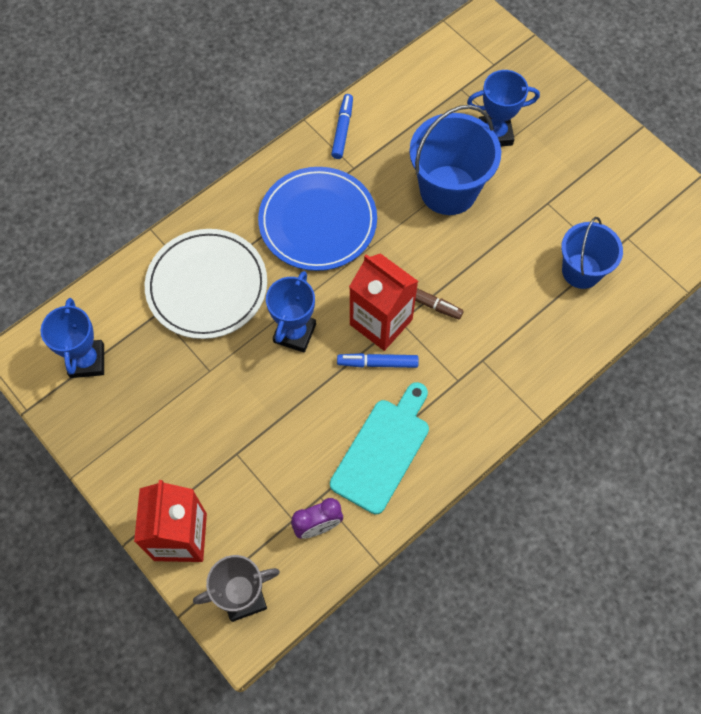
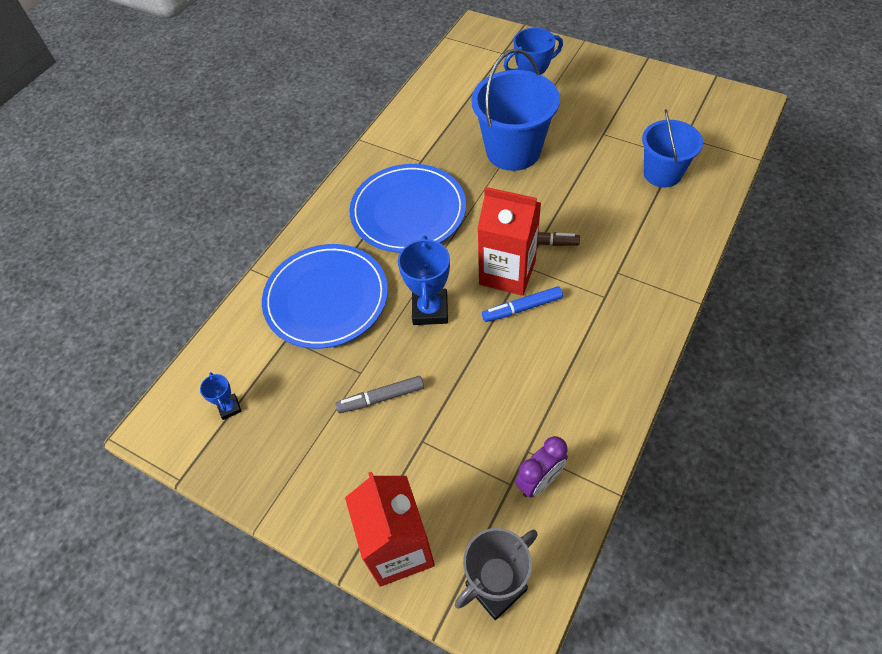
camera: 15 degrees left, 10 degrees down
(87, 361) = (229, 408): blue trophy -> blue trophy, size x0.53
(207, 286) = (326, 298): white plate -> blue plate
(217, 401) = (381, 398): none -> grey marker
(342, 129) = (397, 136): blue marker -> none
(383, 451) = (567, 384): turquoise cutting board -> none

